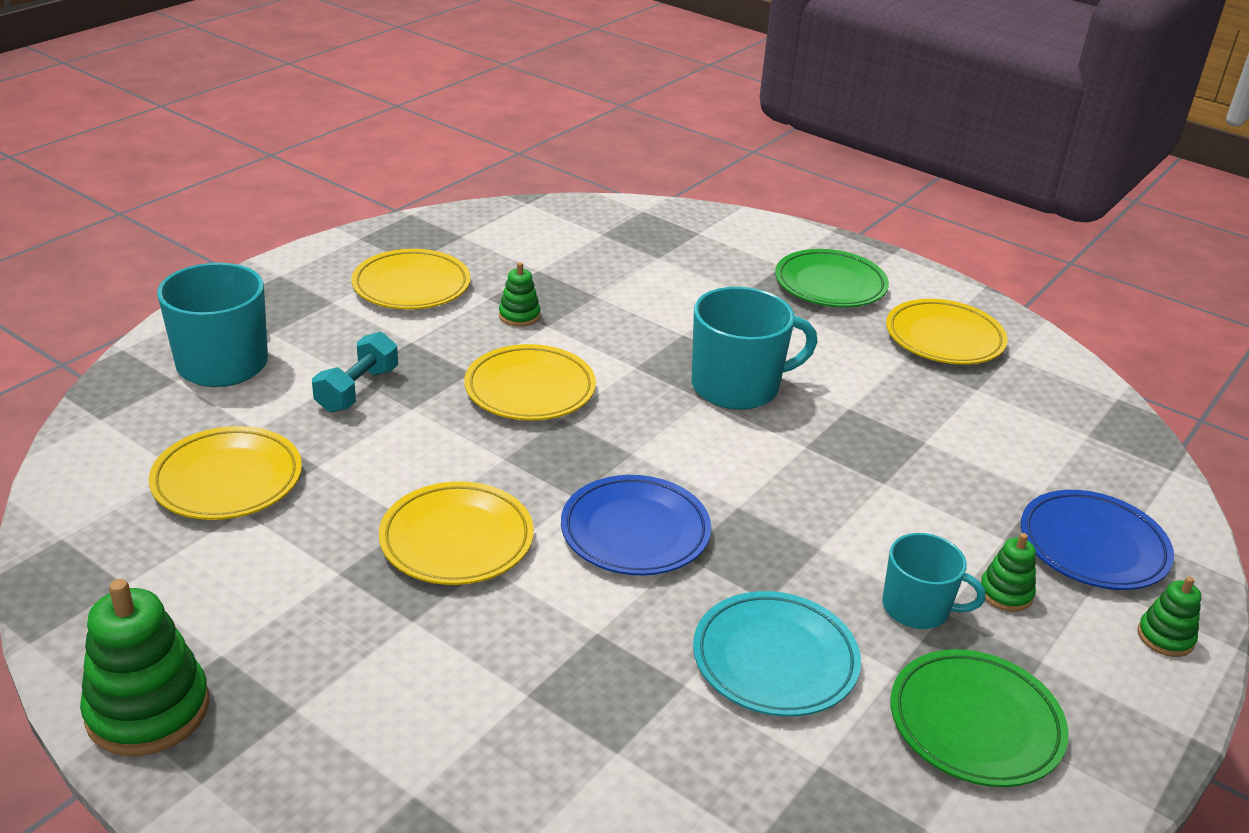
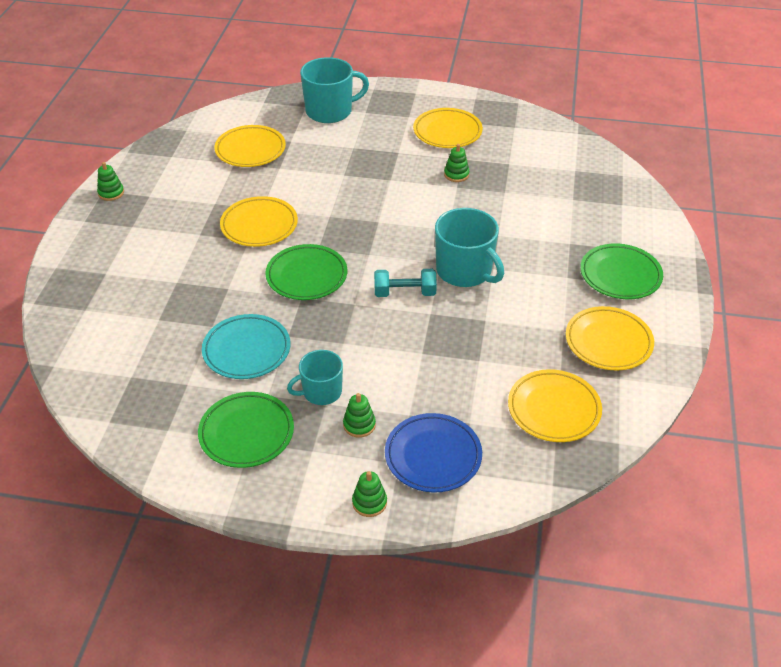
camera: 65 degrees right, 10 degrees up
(148, 710) = (111, 193): green stacking toy -> green stacking toy, size x0.52
(357, 390) = (344, 154): turquoise dumbbell -> turquoise dumbbell (405, 293)
(530, 389) = (393, 203): yellow plate -> yellow plate (554, 409)
(635, 532) = (306, 276): blue plate -> green plate
(917, 608) = (321, 392): turquoise mug -> turquoise mug turned 75 degrees clockwise

